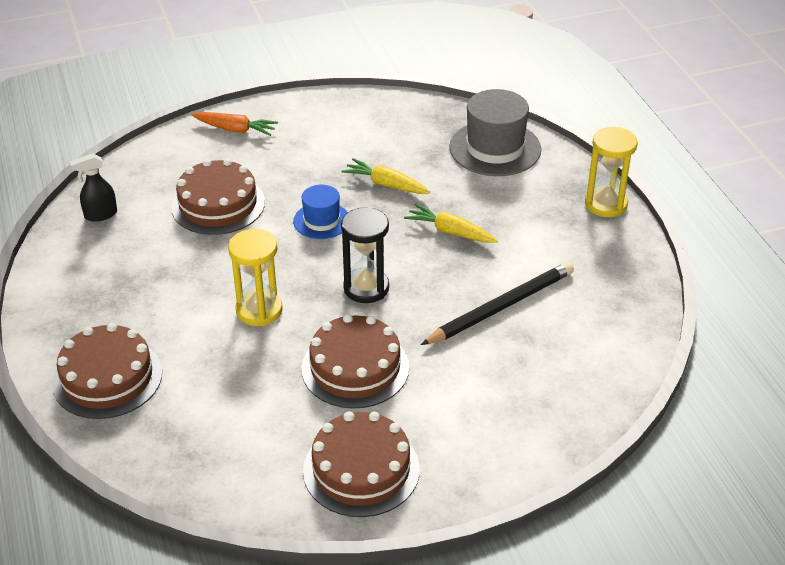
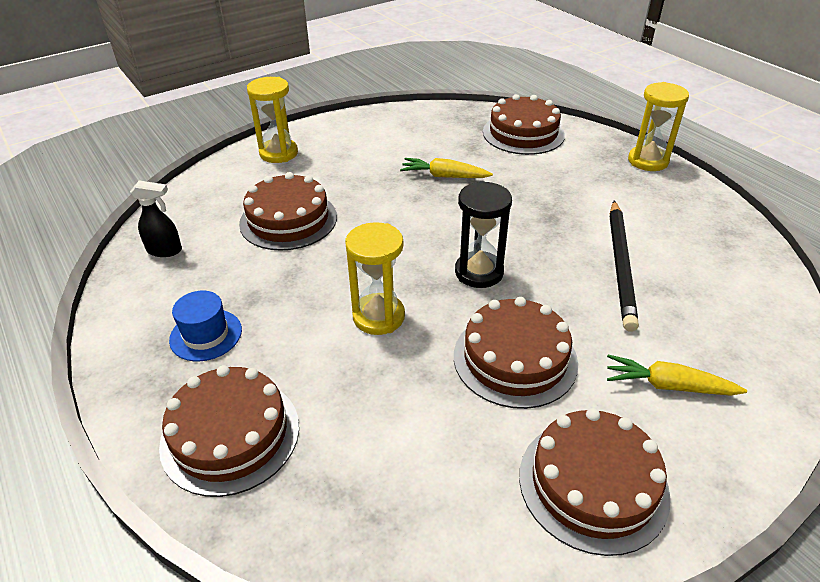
camera: 15 degrees left, 0 degrees up
(100, 215) = (165, 250): black spray bottle -> black spray bottle turned 135 degrees counterclockwise
(235, 130) = (278, 153): orange carrot -> yellow hourglass
(321, 221) = (400, 217): blue hat -> blue hat (206, 335)
(450, 232) = (528, 206): yellow carrot -> yellow carrot (667, 385)
(495, 148) = (523, 133): grey hat -> brown cake
(501, 307) = (621, 265): black pencil -> black pencil turned 150 degrees clockwise

